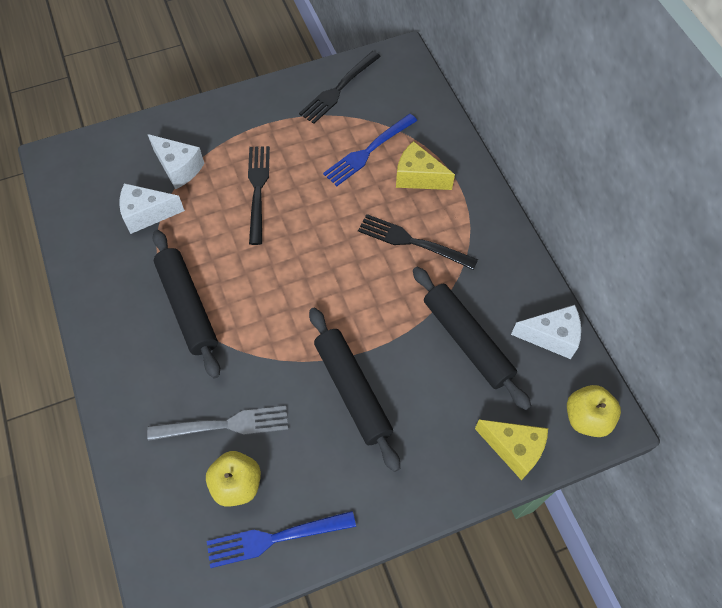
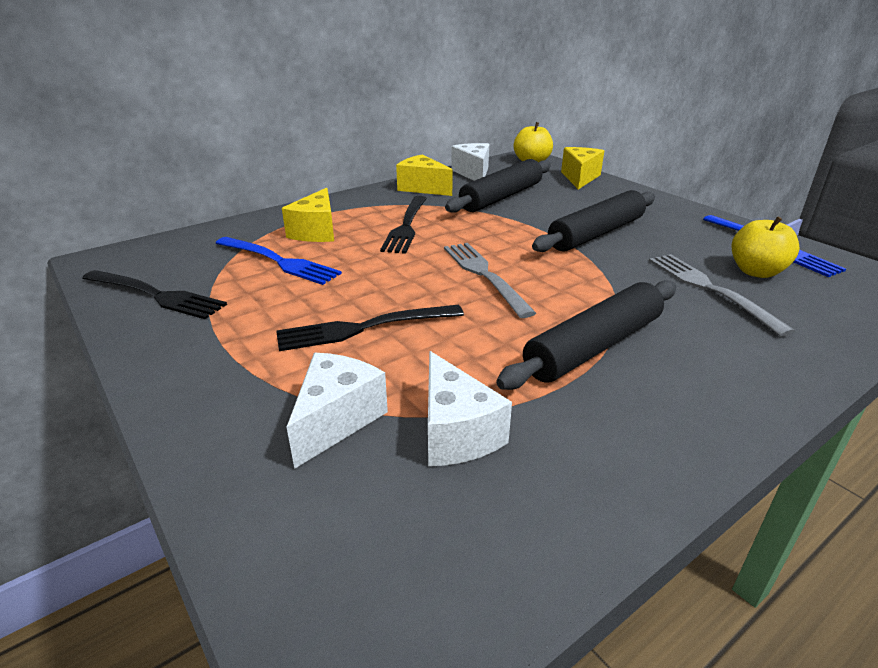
camera: 105 degrees left, 30 degrees down
(303, 274) = (484, 275): none -> grey fork
(510, 275) = (422, 188): none -> yellow cheese

